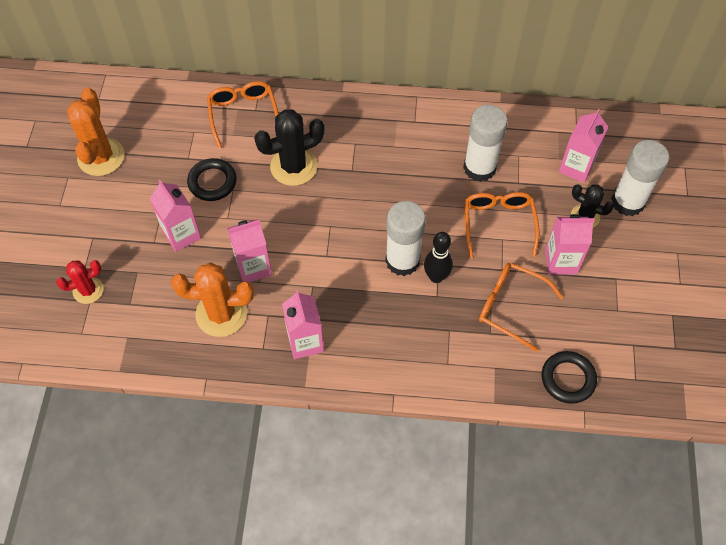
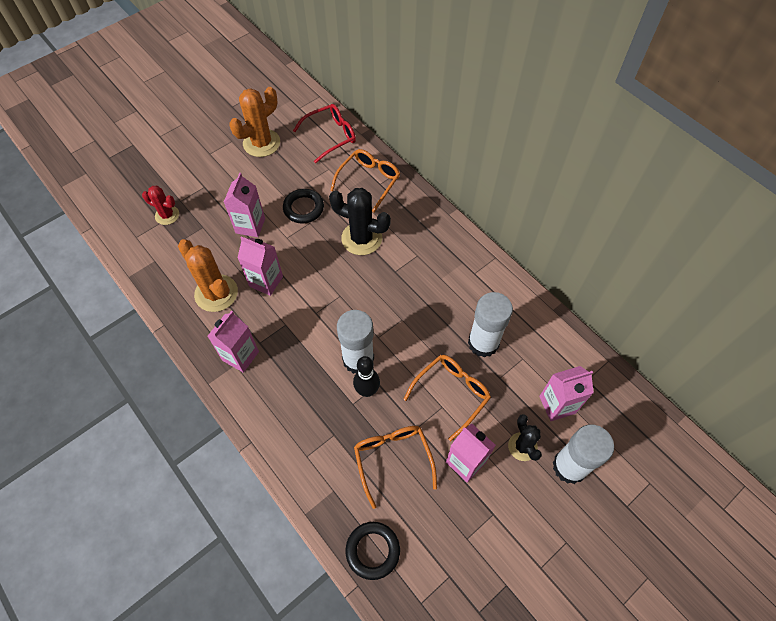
camera: 45 degrees right, 0 degrees up
(161, 102) = (331, 136): none -> red glasses

